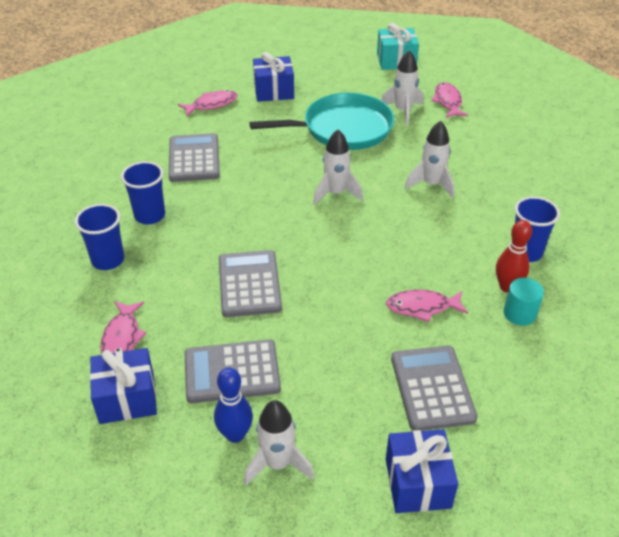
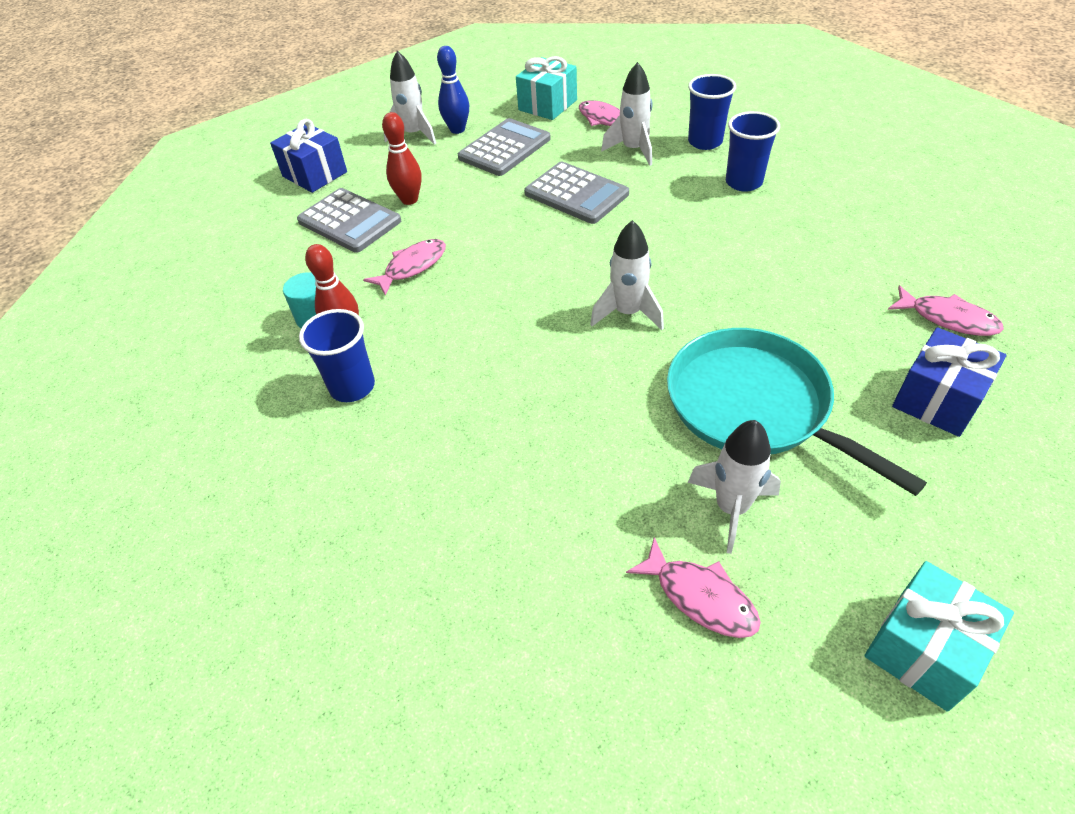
camera: 140 degrees right, 5 degrees up
(127, 398) = (547, 105): blue gift -> turquoise gift
(194, 158) = (819, 248): grey calculator -> none
(212, 104) = (948, 319): pink fish -> pink fish turned 75 degrees counterclockwise
(343, 129) = (754, 406): turquoise pan -> turquoise pan turned 105 degrees clockwise
(365, 374) = (409, 200): none -> red bowling pin
(431, 184) = (542, 401): white rocket -> white rocket (633, 150)

